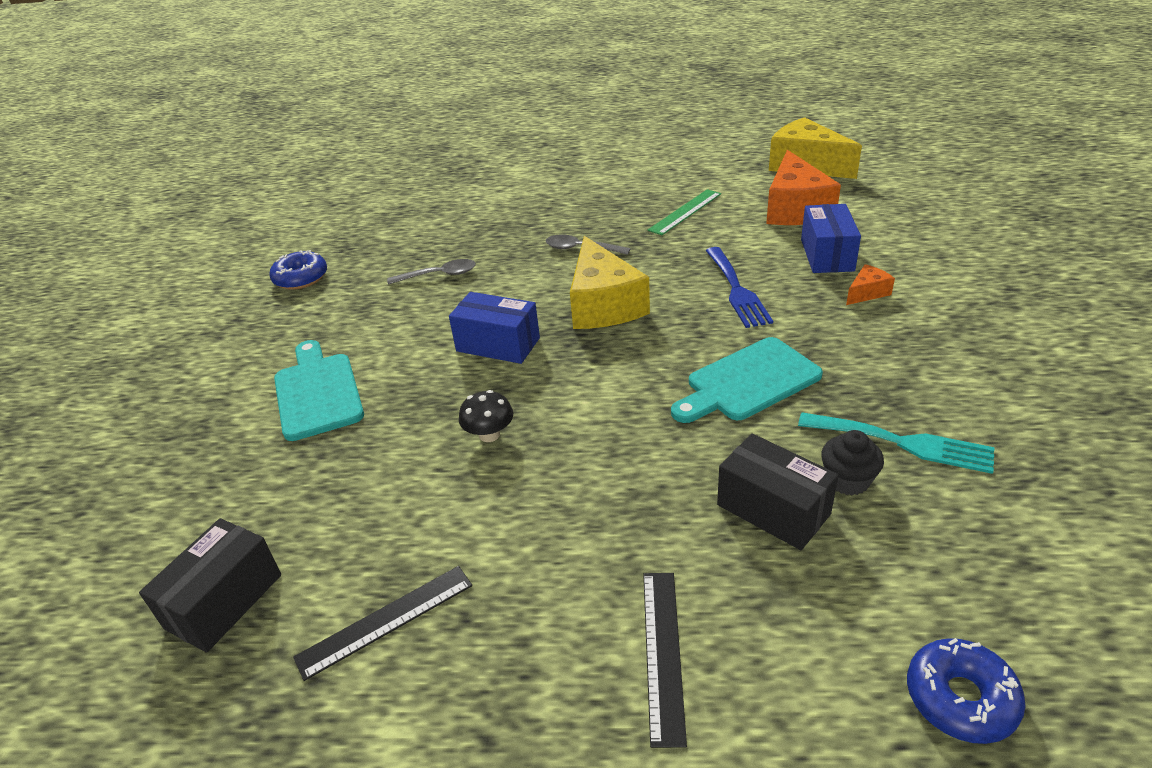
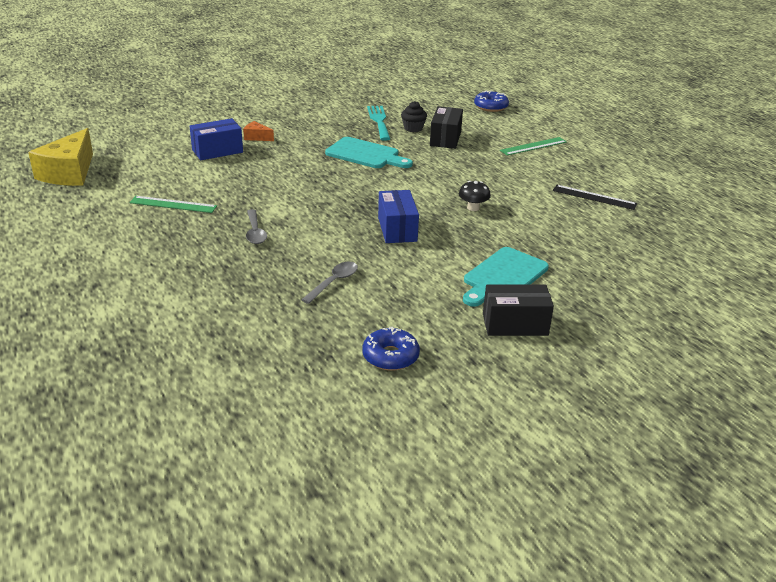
camera: 125 degrees left, 5 degrees down
(224, 601) = (641, 237): black box -> black box (515, 324)
(439, 275) = (334, 282): grey spoon -> grey spoon turned 75 degrees clockwise
(603, 305) = (325, 206): yellow cheese -> none
(663, 653) = (533, 146): black ruler -> green ruler
(737, 290) = (277, 170): blue fork -> none
(795, 209) = (153, 167): orange cheese -> none

